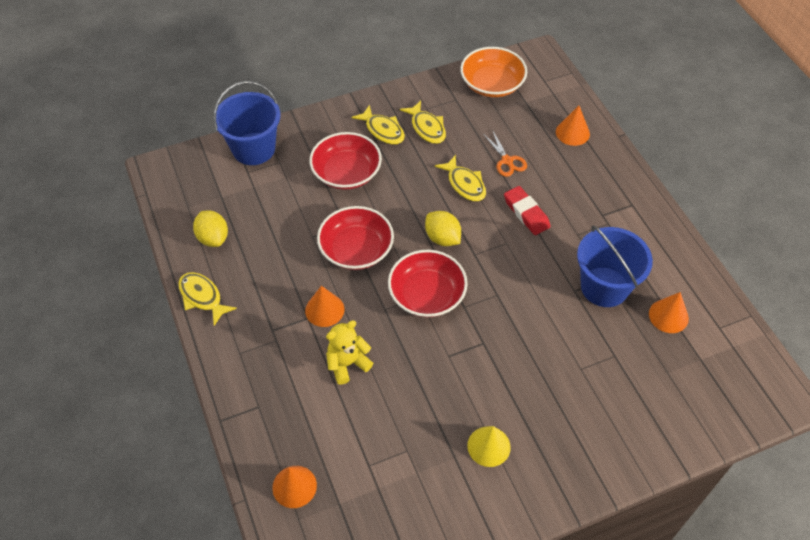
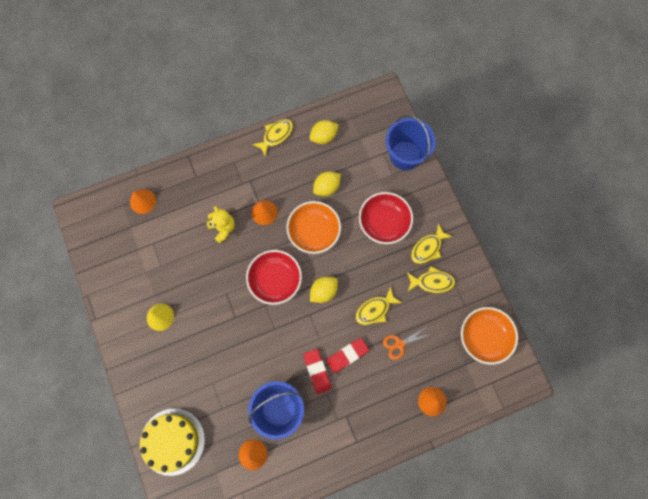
camera: 90 degrees right, 20 degrees up
(292, 234) = (326, 187): none -> yellow lemon
(356, 249) = (314, 231): red bowl -> orange bowl
(427, 128) = (432, 282): yellow fish -> yellow fish turned 150 degrees counterclockwise
(550, 245) = (317, 371): none -> red eraser
(670, 417) = (172, 441): none -> yellow cake

